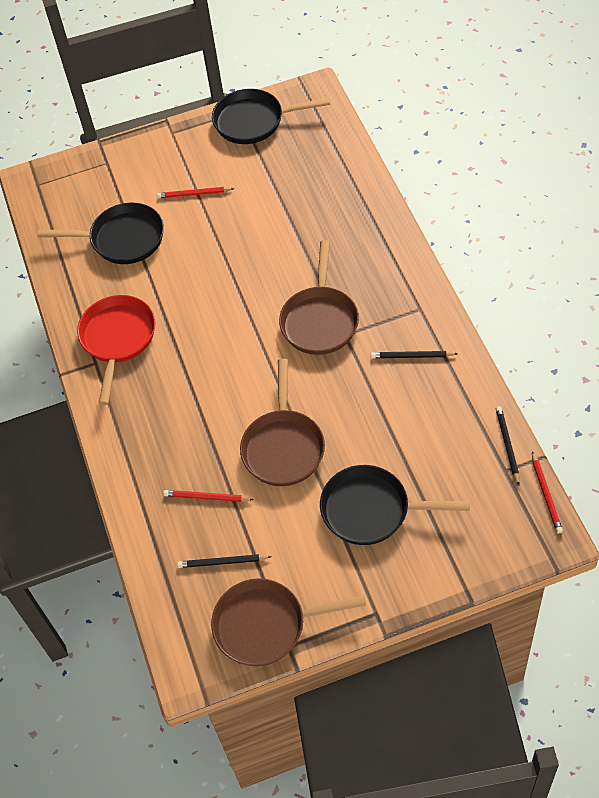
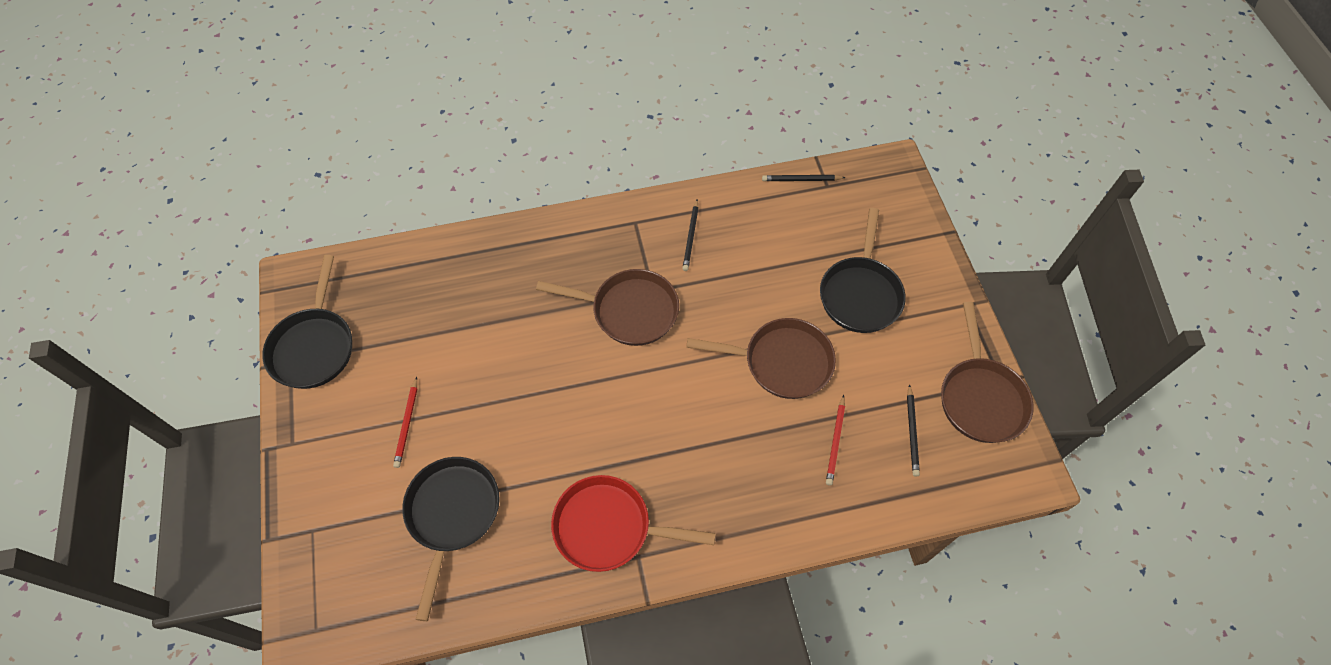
camera: 90 degrees left, 5 degrees up
(546, 494) = (853, 161): red pencil -> none

